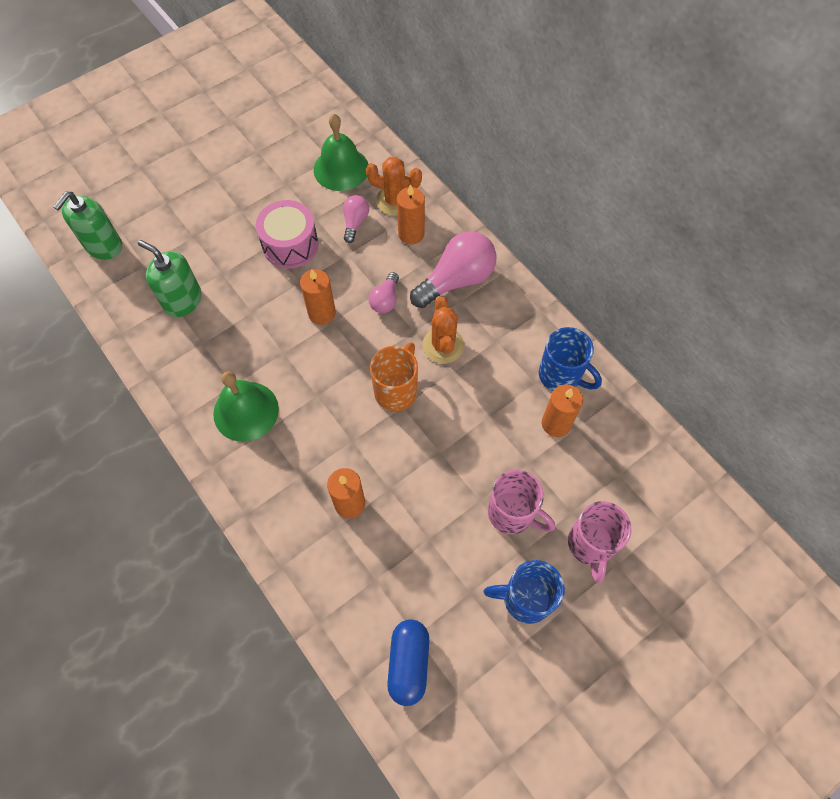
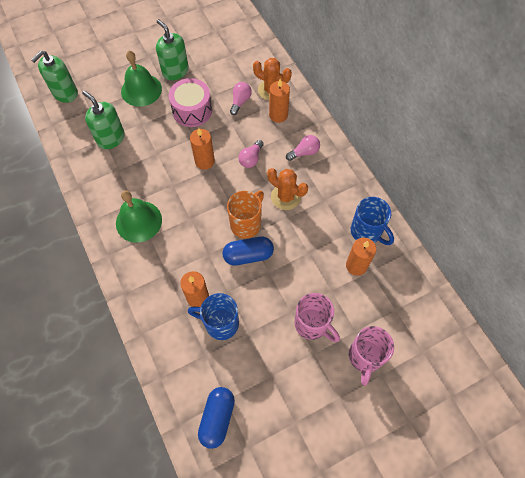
camera: 10 degrees right, 0 degrees up
(255, 193) = (175, 71): none -> green soap dispenser
(341, 168) = (238, 62): green bell -> green bell (141, 90)
(407, 434) = (248, 255): none -> blue capsule
(443, 345) = (286, 197): orange cactus -> orange cactus turned 60 degrees counterclockwise
(456, 280) = (304, 152): pink light bulb -> pink light bulb, size x0.52
(525, 599) = (309, 387): blue mug -> blue mug (220, 323)

